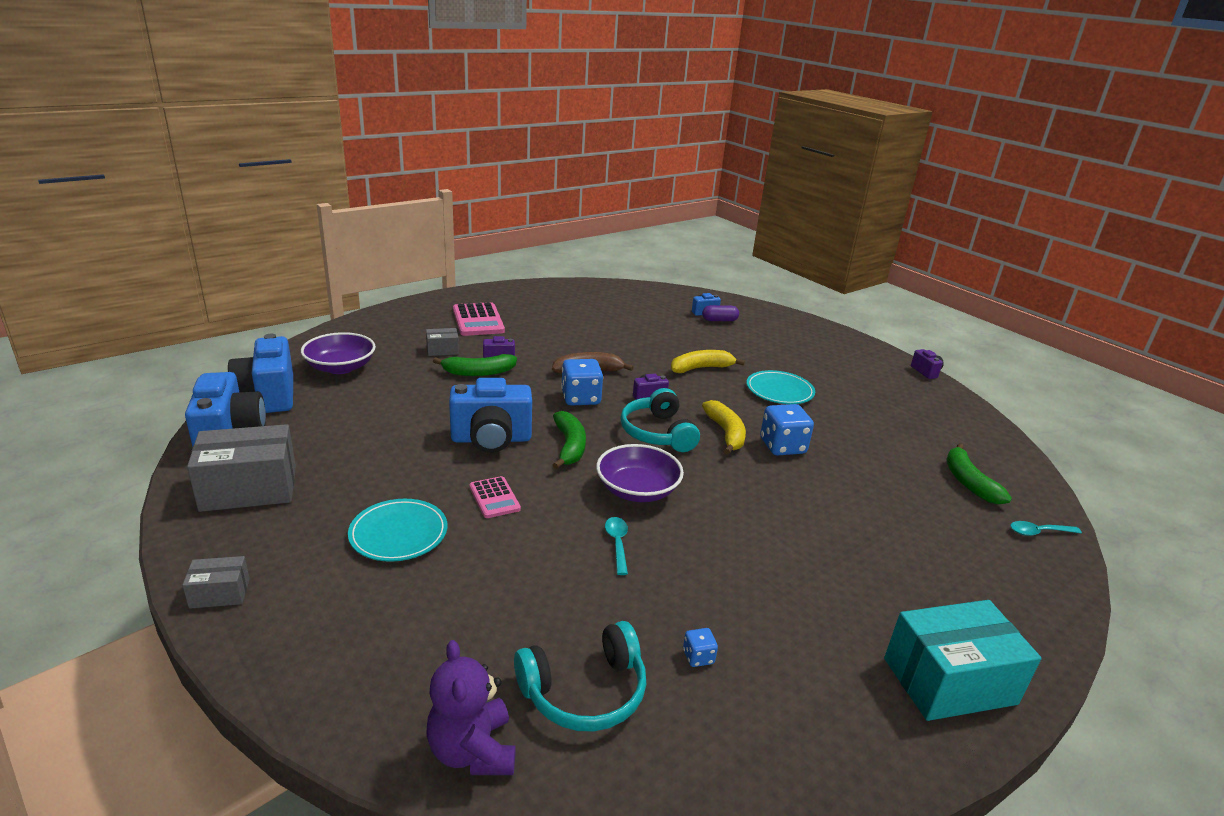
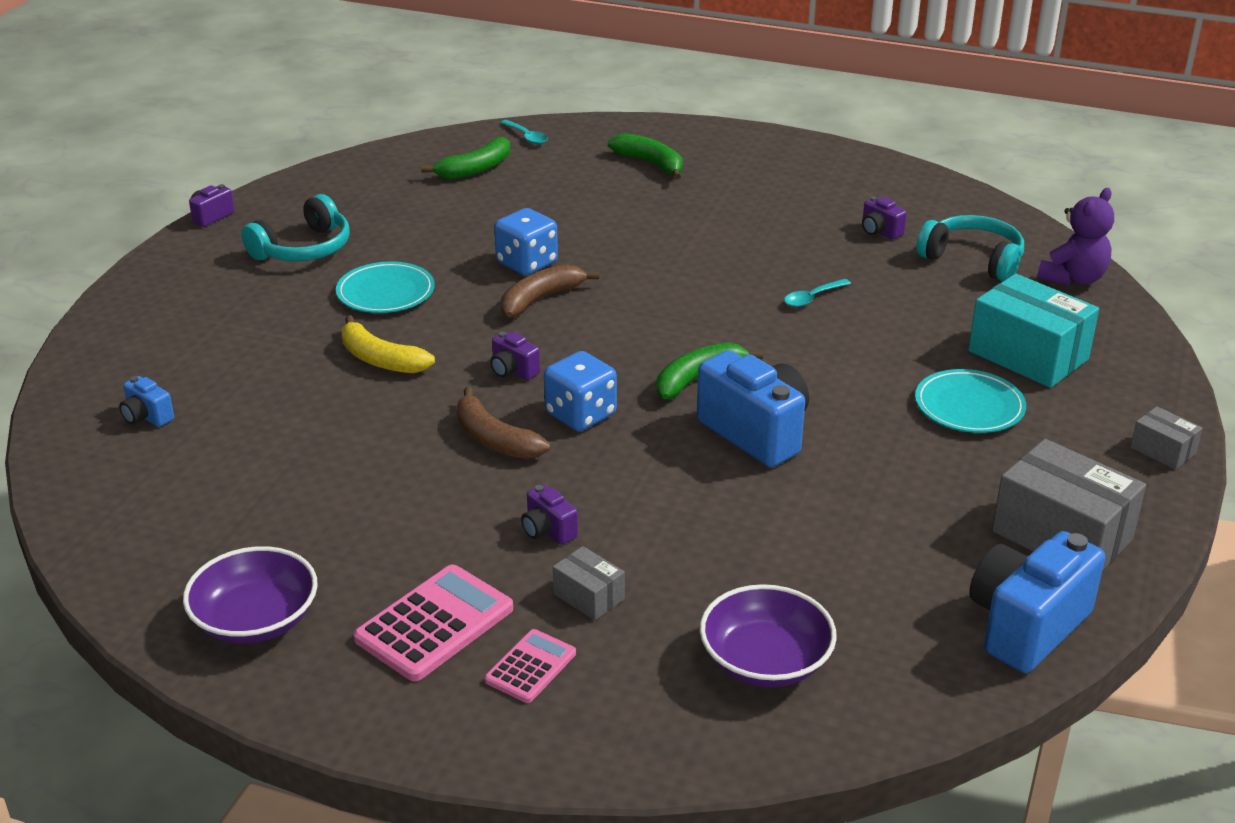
camera: 120 degrees left, 5 degrees up
(269, 396) = (918, 669): blue camera -> none
(478, 373) = (615, 524): green banana -> green banana (651, 164)
(494, 498) = (846, 382): pink calculator -> pink calculator (530, 667)
(637, 490) = (720, 314): purple bowl -> purple bowl (255, 620)
(657, 433) = (595, 337): turquoise headphones -> turquoise headphones (304, 249)
(698, 657) = (880, 231): blue dice -> purple camera
(719, 320) = (173, 393): purple capsule -> none
(726, 433) = (540, 299): yellow banana -> brown banana
(949, 681) = (767, 152): turquoise box -> turquoise box (1028, 355)

